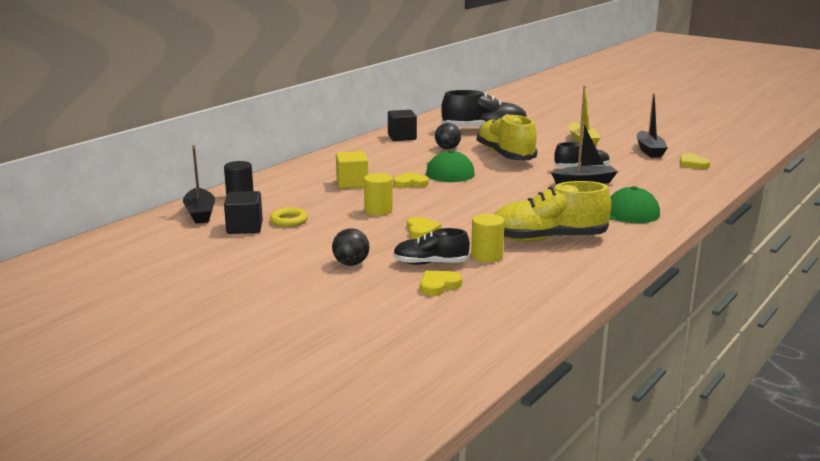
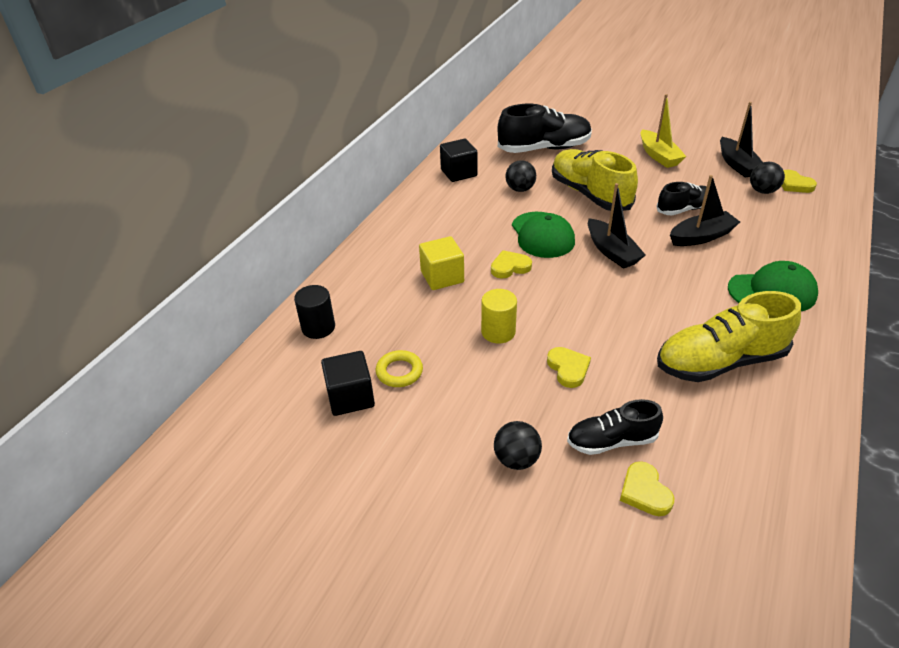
camera: 10 degrees left, 20 degrees up
(200, 213) = (281, 373): black boat -> black boat (611, 251)
(438, 285) = (644, 492): yellow heart -> yellow heart turned 60 degrees counterclockwise
(487, 256) = (669, 412): yellow cylinder -> none
(660, 165) = (762, 191): none -> black ball

